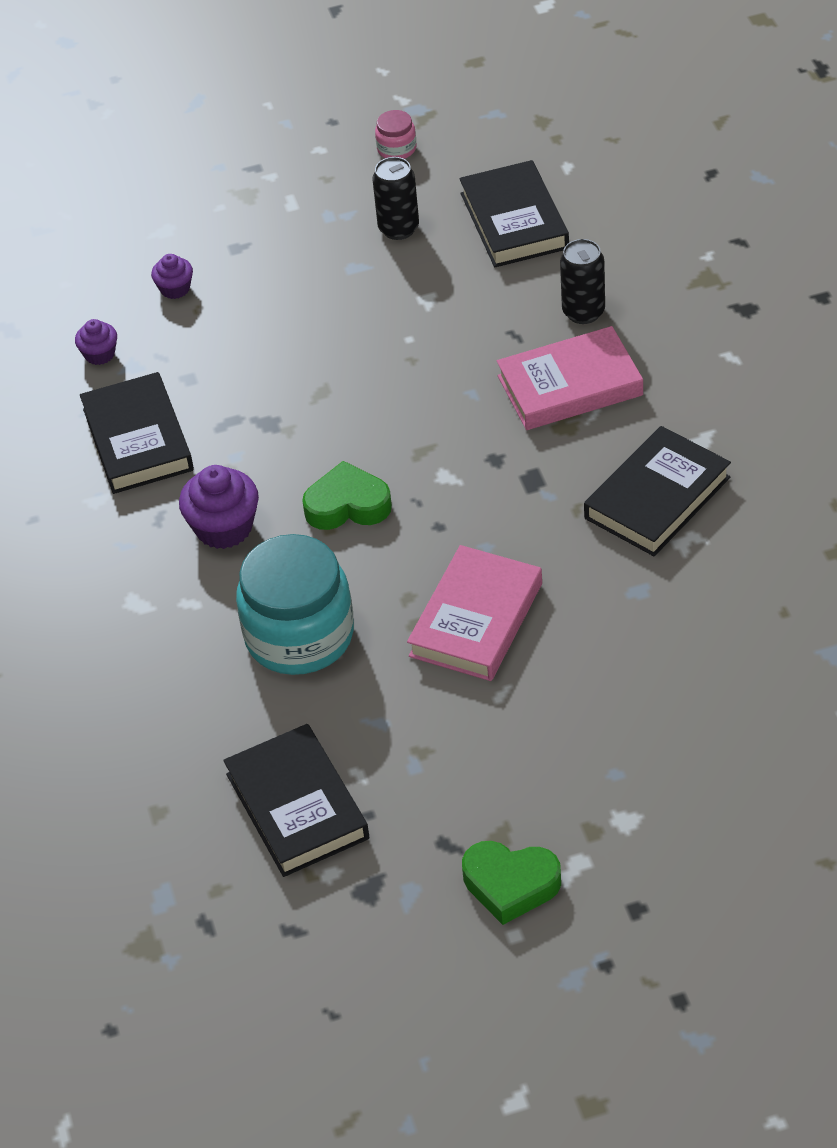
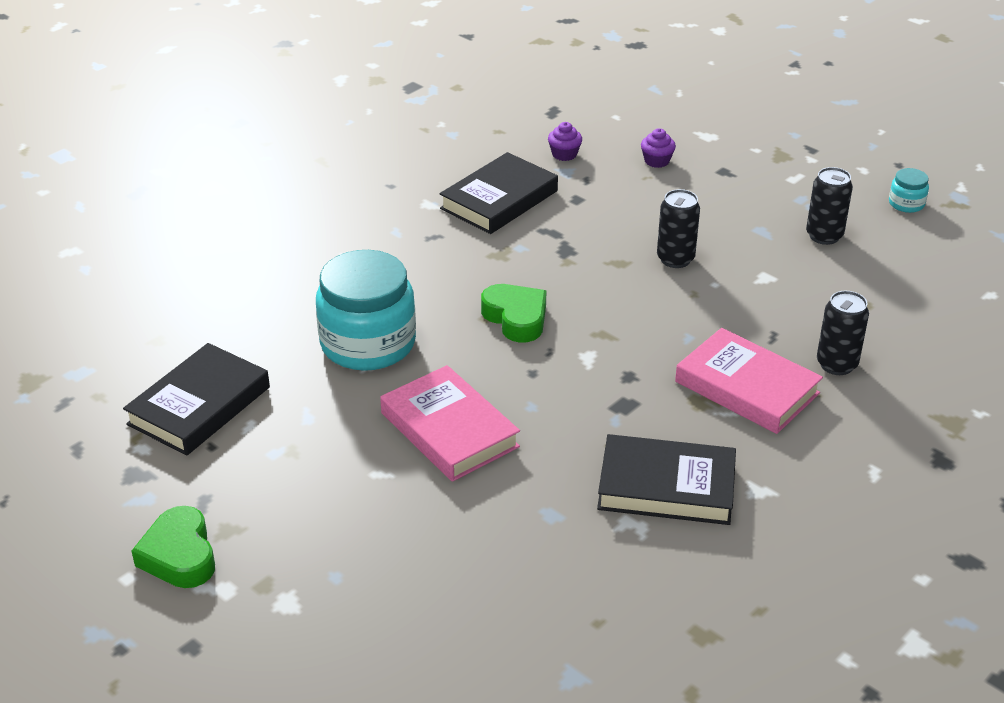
camera: 55 degrees right, 10 degrees down
(224, 528) = (447, 268): purple cupcake -> none
(349, 349) = (675, 259): none -> black can
(396, 149) = (906, 204): pink jar -> turquoise jar
(476, 620) = (449, 430): pink book -> pink book turned 60 degrees clockwise
(514, 221) = (897, 289): black book -> none

